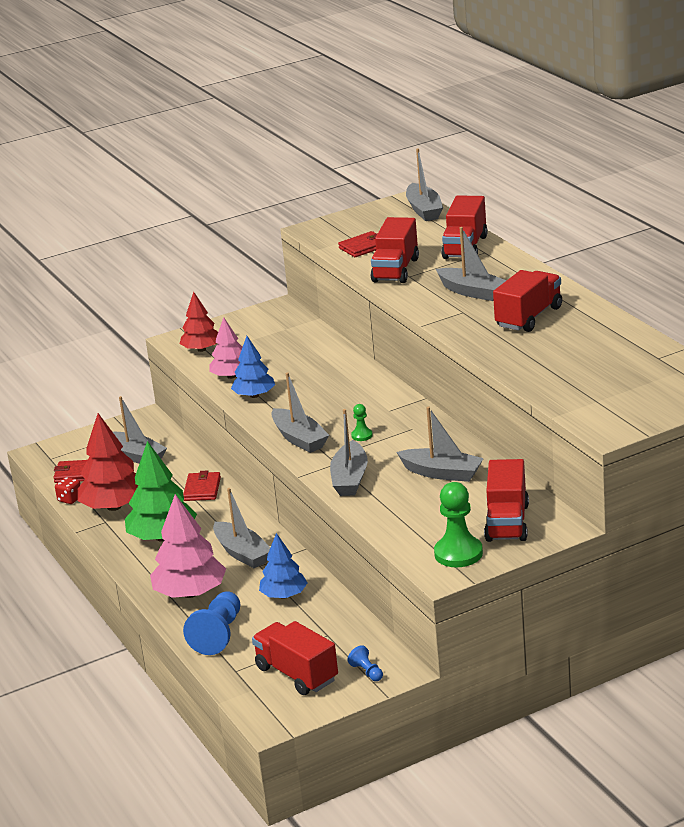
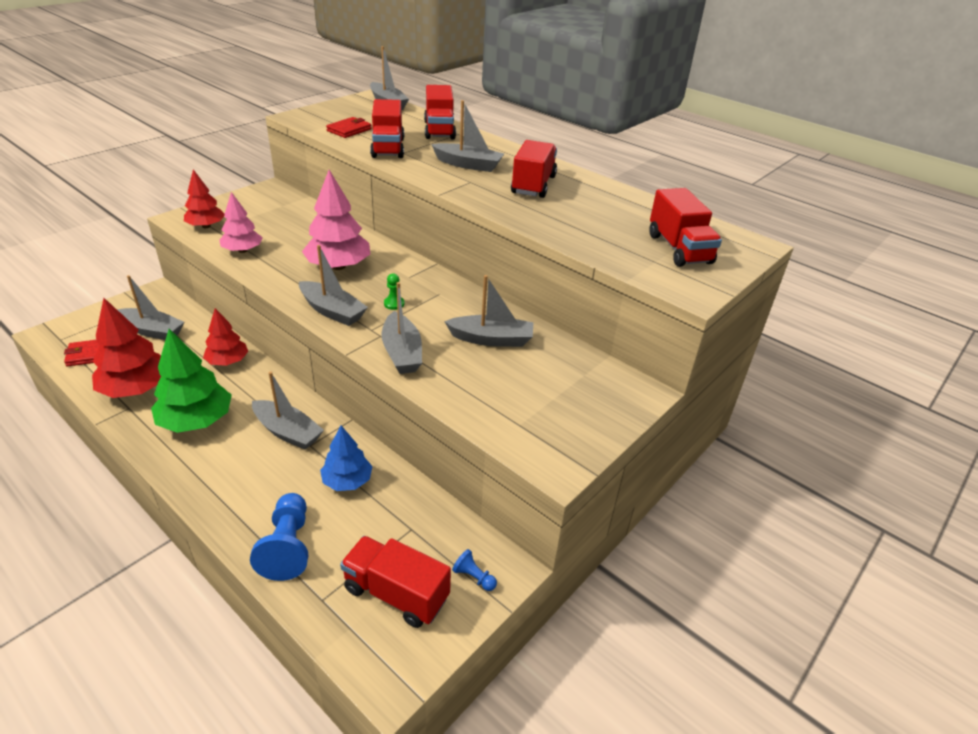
camera: 25 degrees left, 10 degrees up
(70, 499) = (85, 384): red dice -> none
(190, 593) = (241, 491): pink tree -> pink tree (338, 266)
(202, 489) = (228, 361): red wallet -> red tree
(254, 395) = (271, 268): blue tree -> none
(458, 553) = (559, 436): green pawn -> none
(507, 522) = (586, 391): red truck -> red truck (679, 249)

